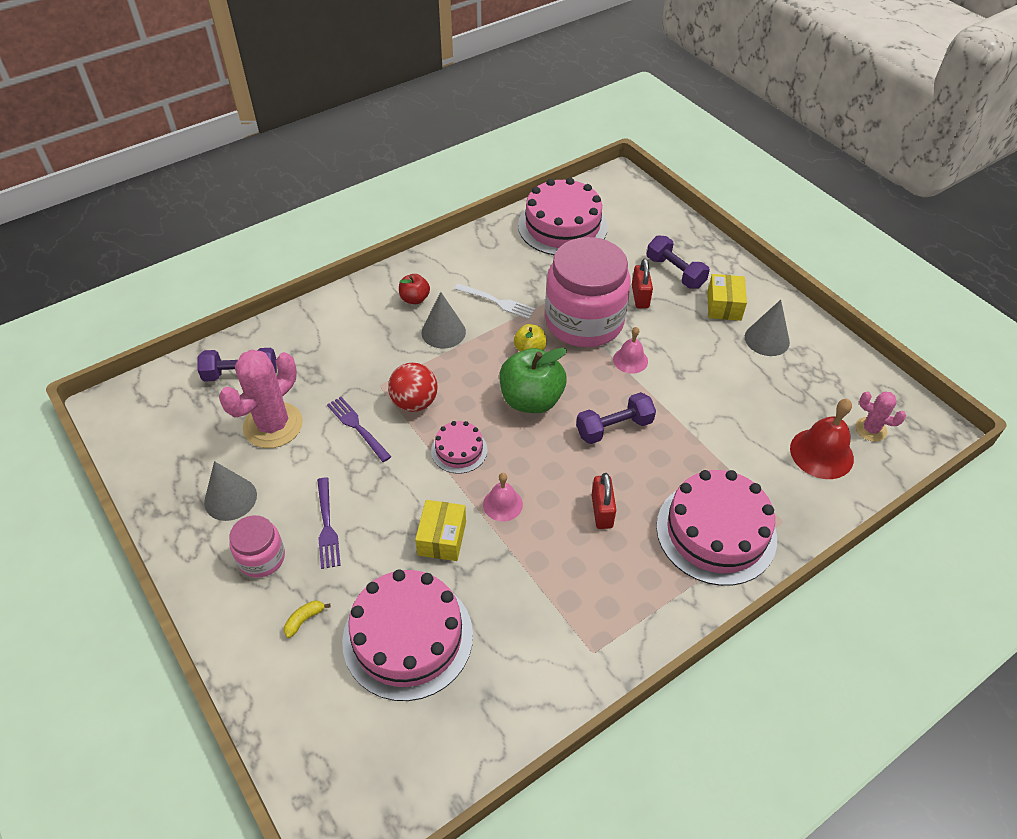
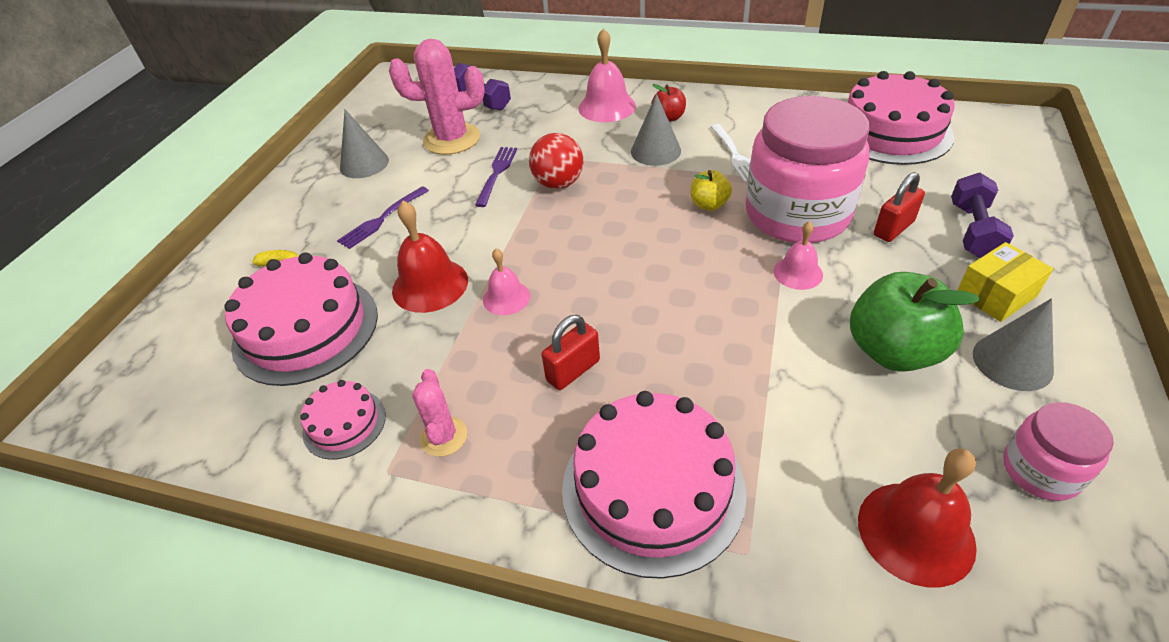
camera: 55 degrees right, 5 degrees down
(261, 558) = (322, 209): pink jar -> pink jar (1040, 470)
(356, 317) = (607, 107): none -> pink bell
(442, 538) = (430, 285): yellow box -> red bell
(459, 450) = (537, 236): pink cake -> pink cake (344, 423)
(531, 400) = (650, 241): green apple -> green apple (893, 351)
(614, 428) = (692, 315): purple dumbbell -> none
(870, 429) = (1045, 572): pink cactus -> pink cactus (444, 436)

